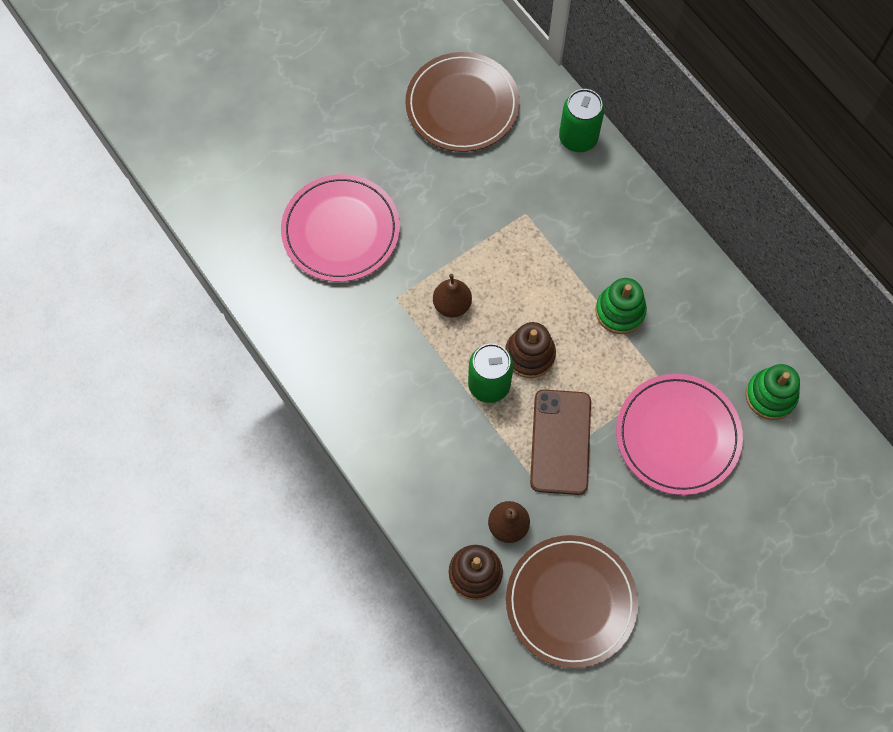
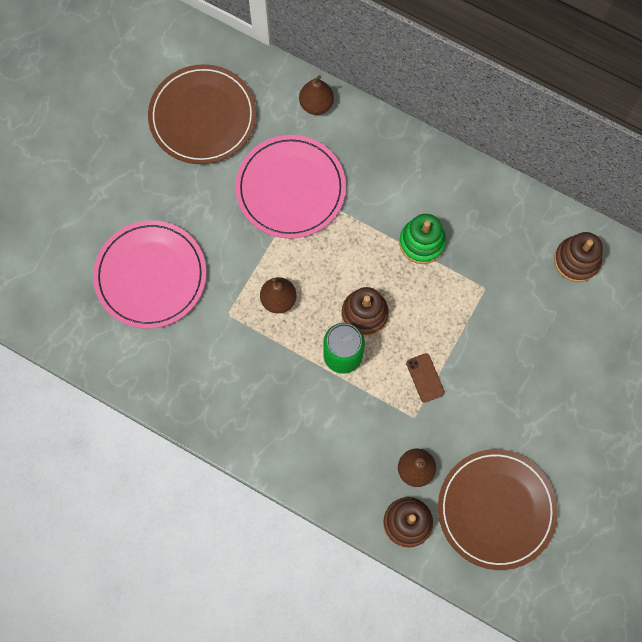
camera: 25 degrees left, 5 degrees up
(560, 442) = (425, 378): brown phone -> brown phone, size x0.48
(578, 138) = (316, 104): green can -> brown pear
(678, 435) = (518, 328): pink plate -> pink plate (290, 188)
(770, 396) = (576, 260): green stacking toy -> brown stacking toy

